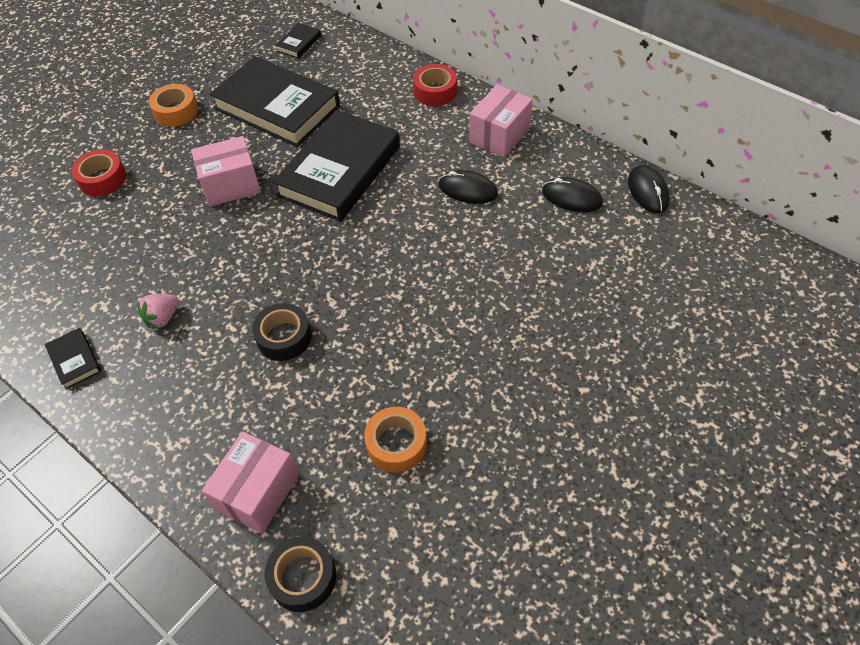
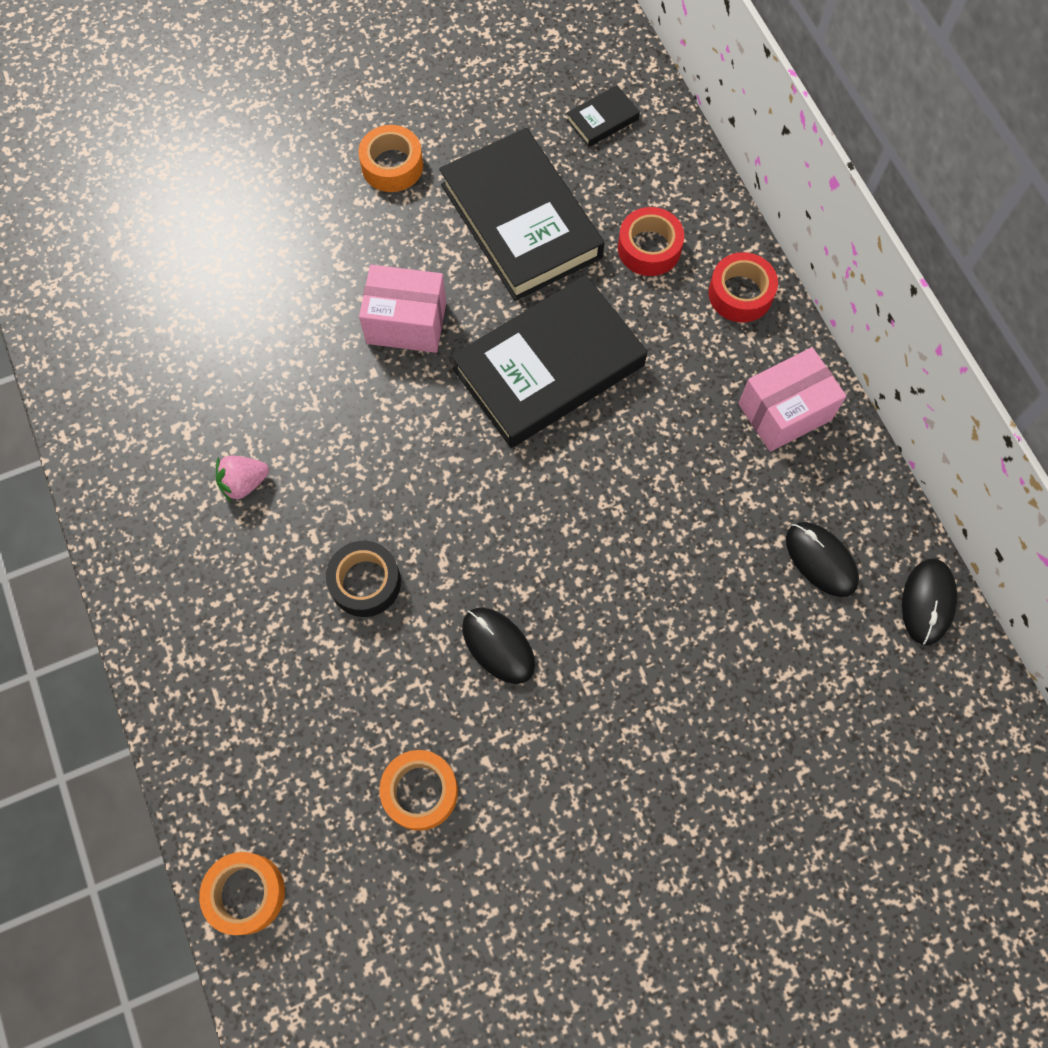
camera: 25 degrees right, 15 degrees up
(75, 360) = (127, 491): black book -> none
(102, 179) = (260, 236): red tape -> red tape (649, 248)
(258, 492) = (246, 768): pink box -> none
(303, 577) = (246, 893): black tape -> orange tape
(467, 190) = (694, 479): black mouse -> black mouse (498, 646)

